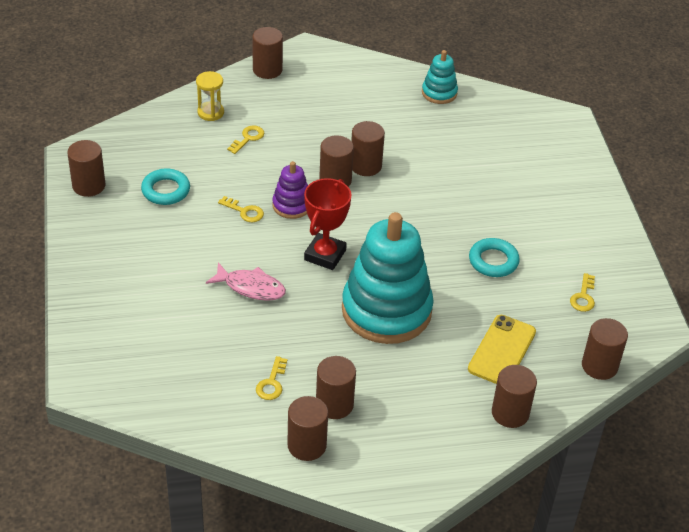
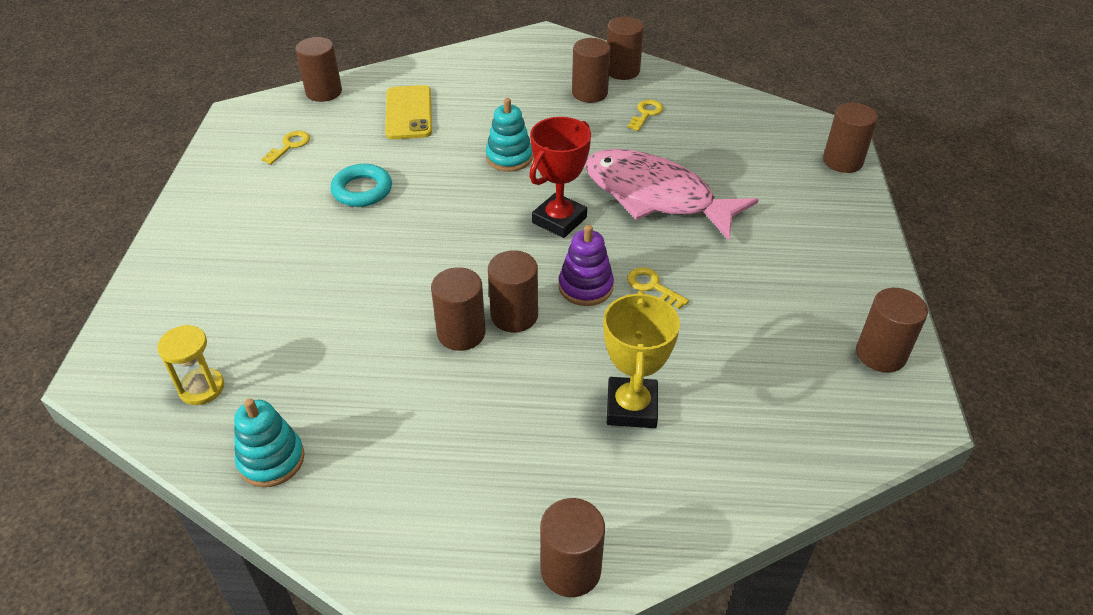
camera: 165 degrees left, 0 degrees up
(166, 190) = (763, 331): turquoise ring -> none
(210, 112) = (691, 472): yellow hourglass -> yellow hourglass (202, 388)
(248, 138) = (631, 407): yellow key -> yellow trophy
(251, 287) = (655, 196): pink fish -> pink fish, size x1.87
(386, 310) = (509, 158): turquoise stacking toy -> turquoise stacking toy, size x0.47
(502, 350) = (409, 113): yellow phone -> yellow phone turned 45 degrees counterclockwise
(510, 413) = (432, 71): brown cylinder -> brown cylinder (842, 161)

